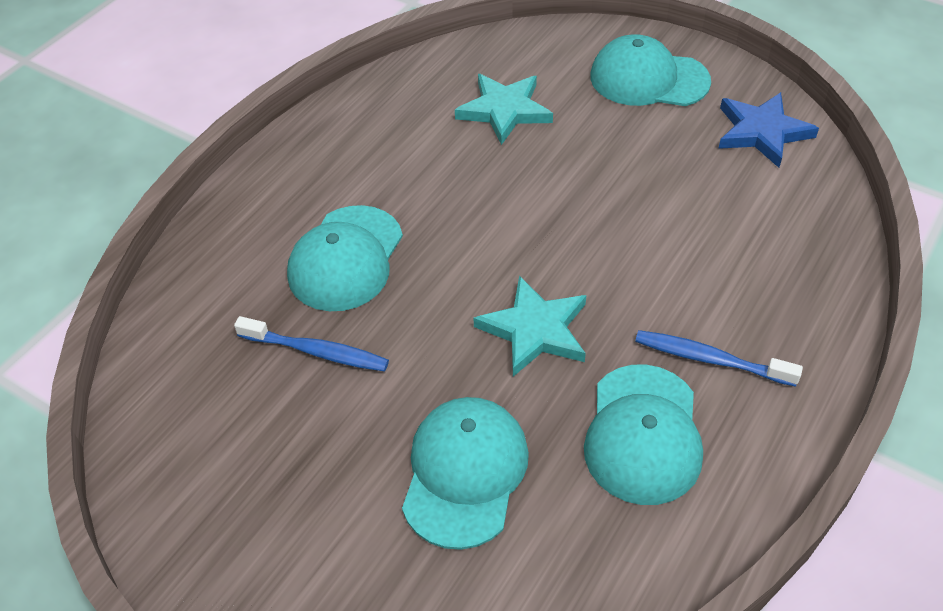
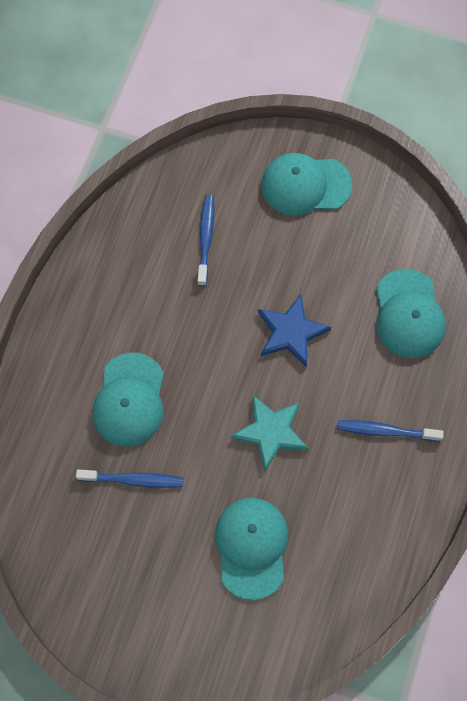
camera: 15 degrees left, 20 degrees up
(504, 110) = (206, 238): turquoise star -> blue toothbrush
(643, 434) = (353, 496): turquoise cap -> turquoise cap (408, 314)
(762, 132) = (394, 224): blue star -> blue star (291, 332)

